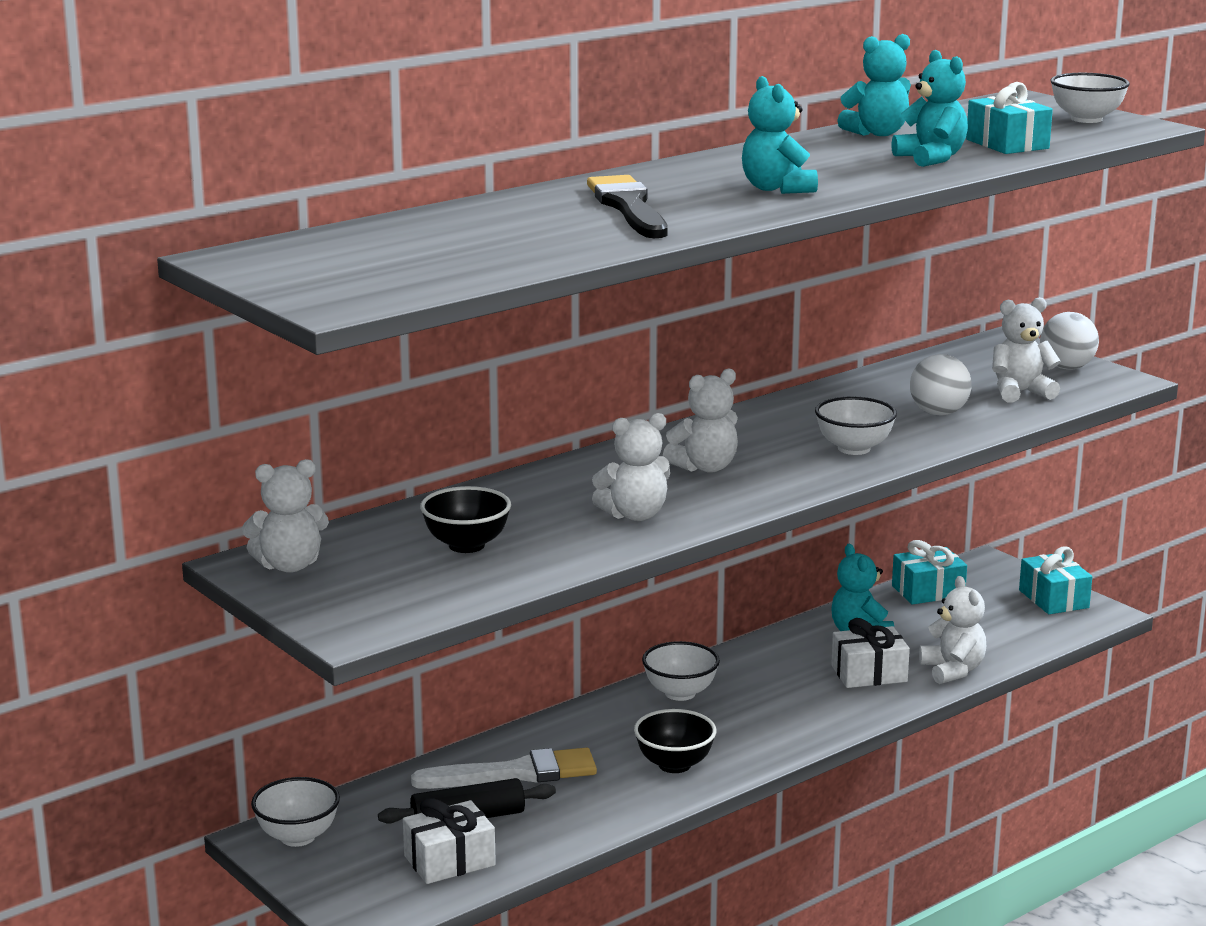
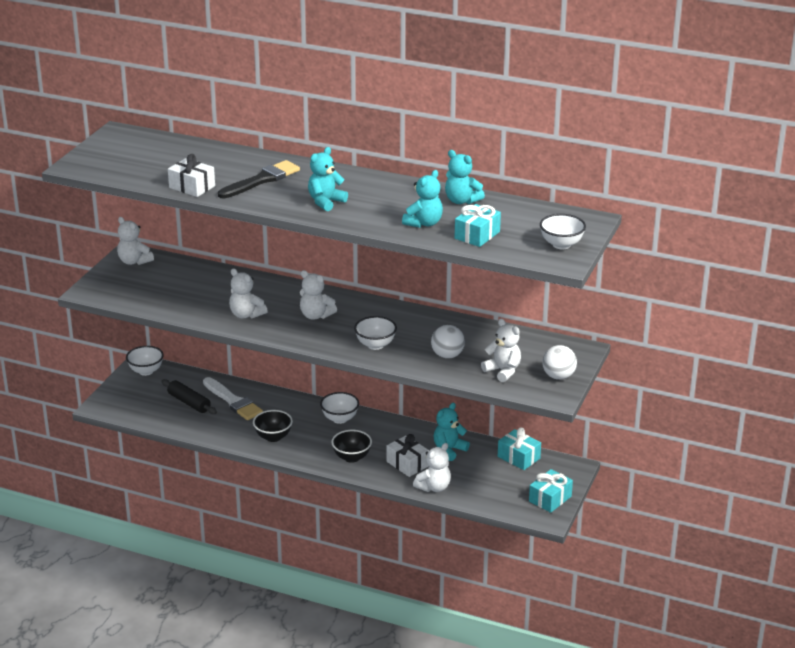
camera: 60 degrees right, 10 degrees up
(449, 860) = (154, 409): white gift -> white gift (192, 187)
(466, 545) = (183, 289): black bowl -> black bowl (351, 457)

